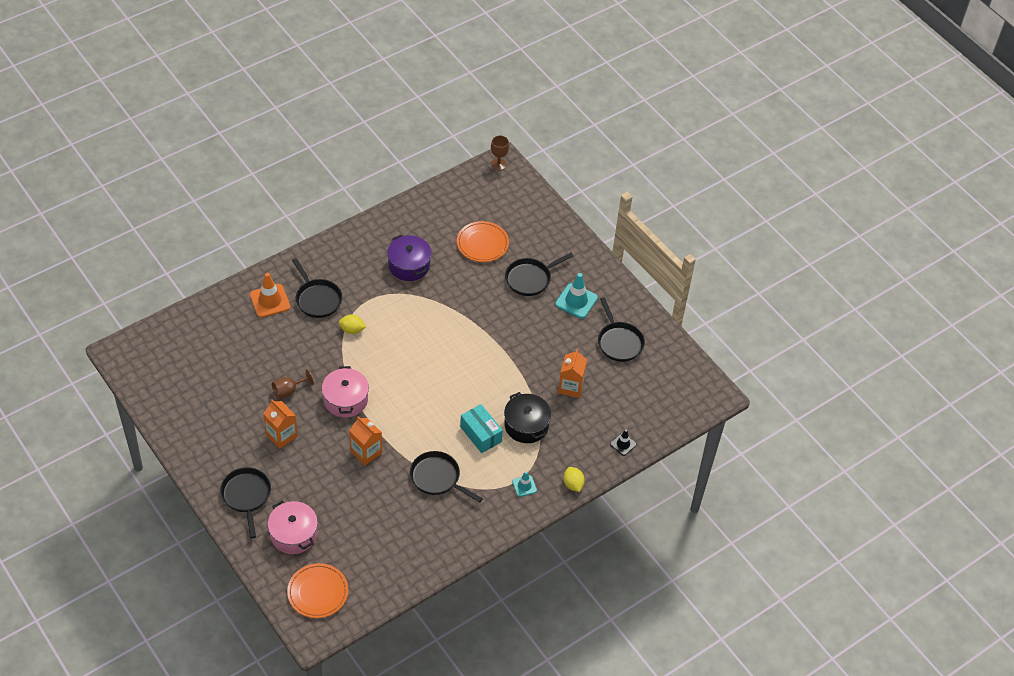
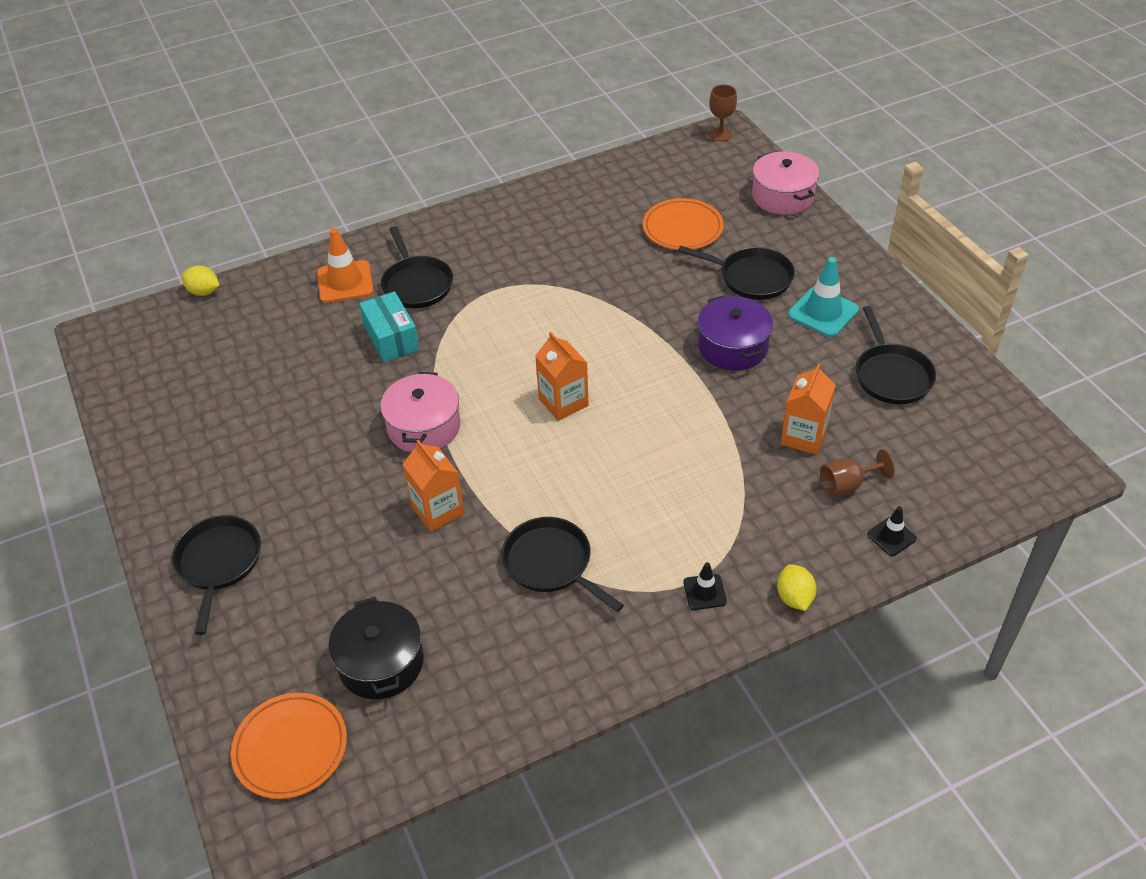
camera: 15 degrees right, 5 degrees down
(281, 435) = (306, 472): orange carton -> orange carton (563, 402)
(288, 391) = (336, 407): brown goblet -> brown goblet (847, 485)
(293, 534) = (278, 636): pink pot -> pink pot (782, 196)
(352, 330) = (459, 328): yellow lemon -> yellow lemon (204, 292)
(409, 265) = (565, 249): purple pot -> purple pot (732, 346)
(481, 434) = (639, 498): turquoise box -> turquoise box (391, 338)
(524, 486) = (704, 592): turquoise traffic cone -> black traffic cone
(526, 425) = (720, 490): black pot -> black pot (381, 662)
(530, 279) = (751, 277): black pan -> black pan turned 135 degrees counterclockwise

